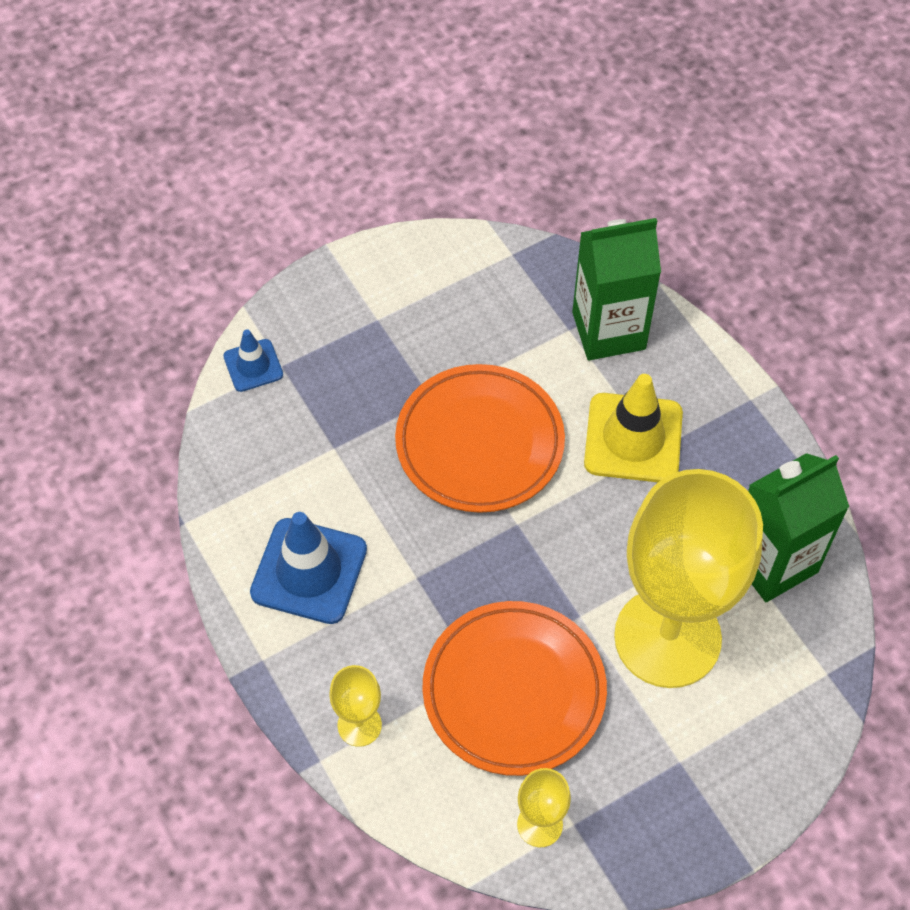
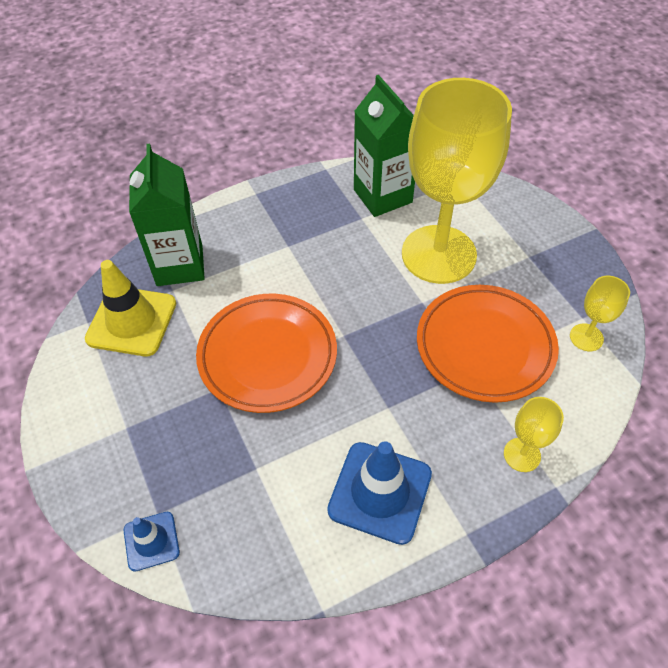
camera: 85 degrees left, 5 degrees down
(633, 438) = (277, 259): yellow traffic cone -> yellow traffic cone (132, 321)

